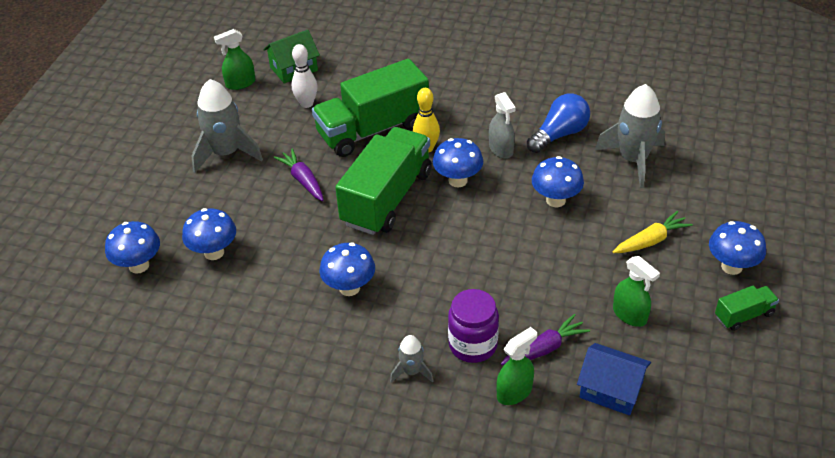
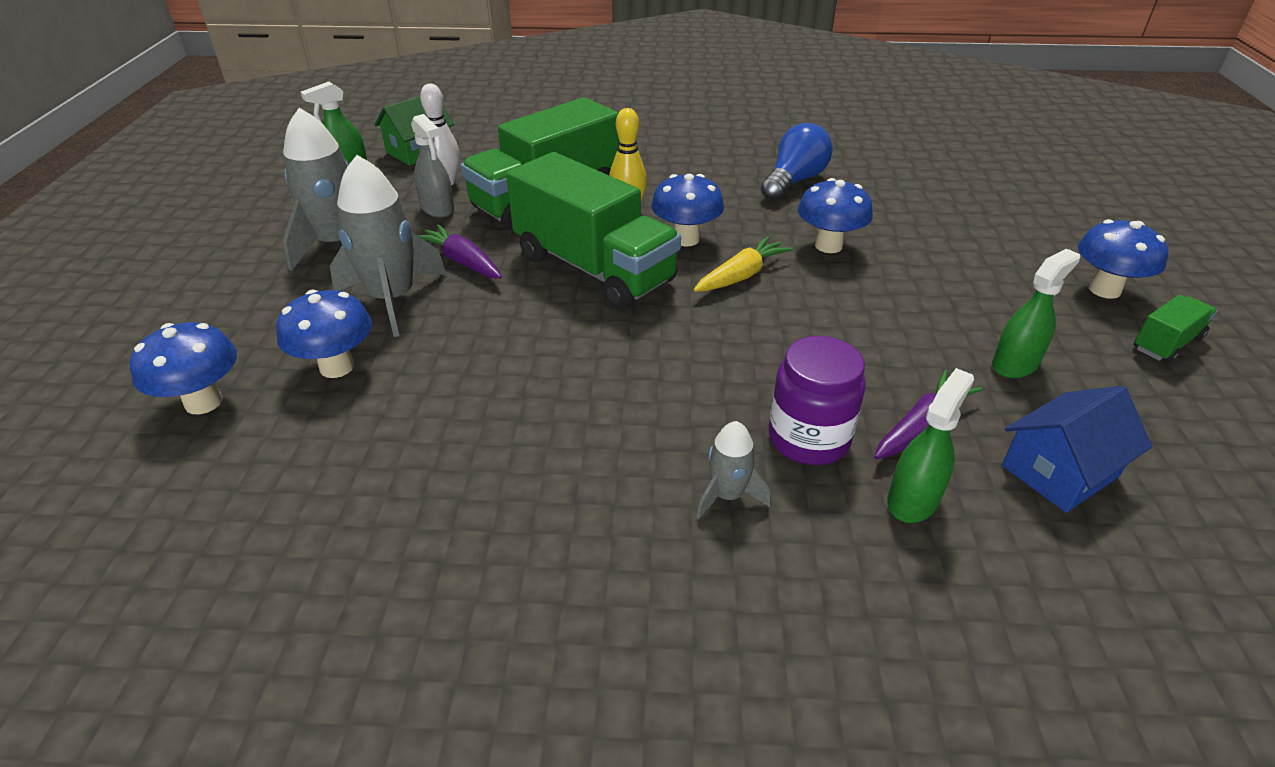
camera: 15 degrees left, 5 degrees down
(349, 288) = (576, 386): blue mushroom -> none
(387, 198) = (594, 268): green truck -> green truck turned 120 degrees clockwise
(501, 149) = (727, 202): grey spray bottle -> grey spray bottle (437, 209)
(611, 390) = (1060, 471): blue house -> blue house turned 45 degrees counterclockwise
(630, 315) = (1015, 364): green spray bottle -> green spray bottle turned 75 degrees counterclockwise
(633, 160) = (900, 196): grey rocket -> grey rocket (393, 299)
(651, 241) = (980, 274): yellow carrot -> yellow carrot (741, 276)

